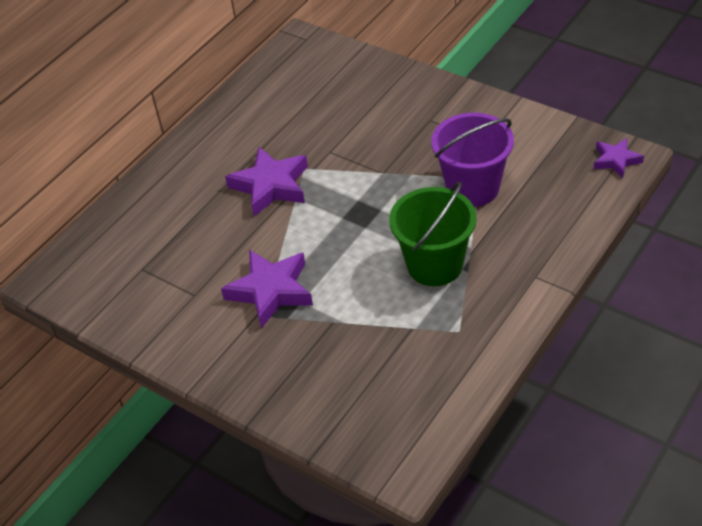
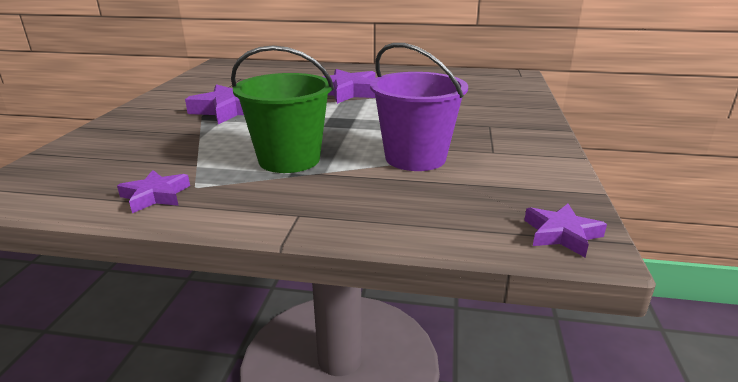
camera: 60 degrees right, 20 degrees down
(465, 356) = (155, 196): none -> purple star

